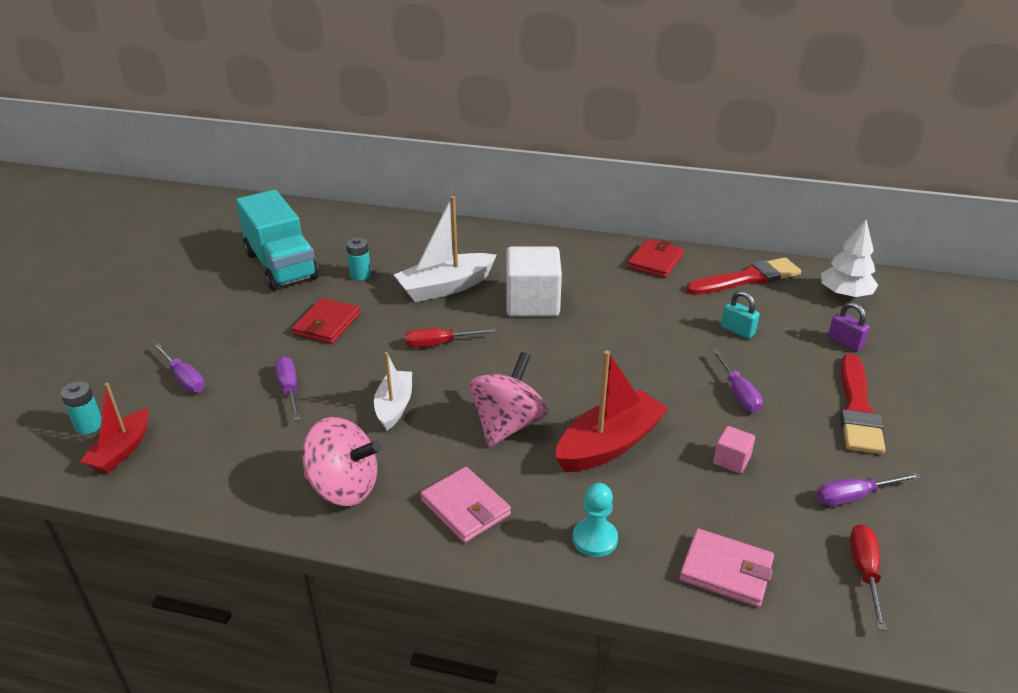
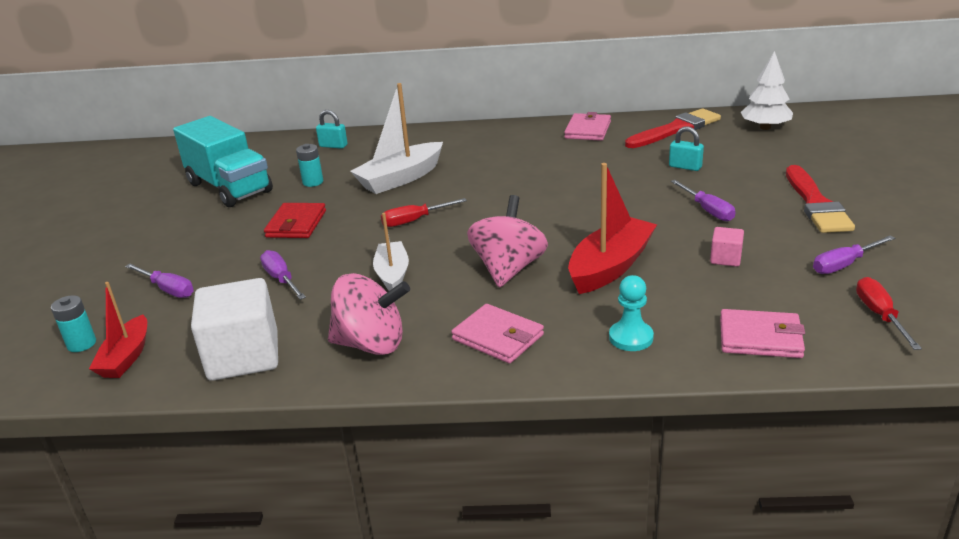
camera: 10 degrees left, 5 degrees down
(396, 232) = (333, 146): none -> turquoise padlock
(532, 303) = (489, 177): white cube -> white cube (243, 356)
(655, 261) = (588, 130): red wallet -> pink wallet
(845, 342) = (782, 160): purple padlock -> none

